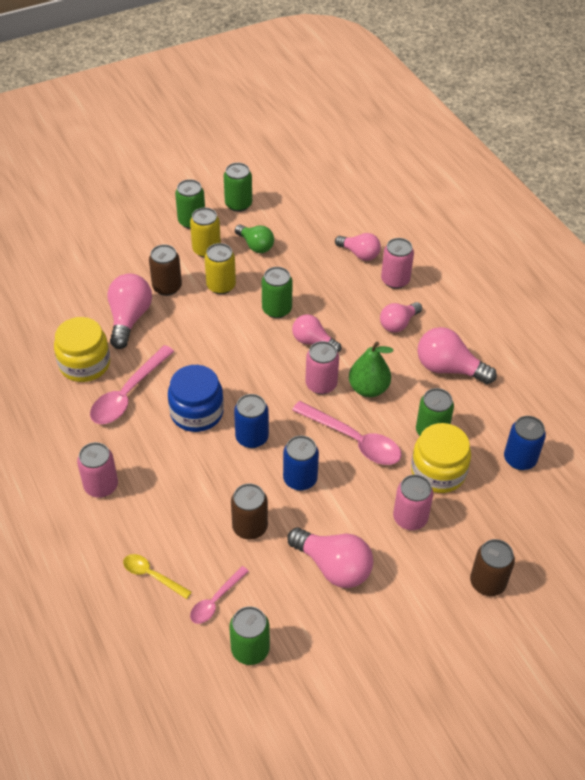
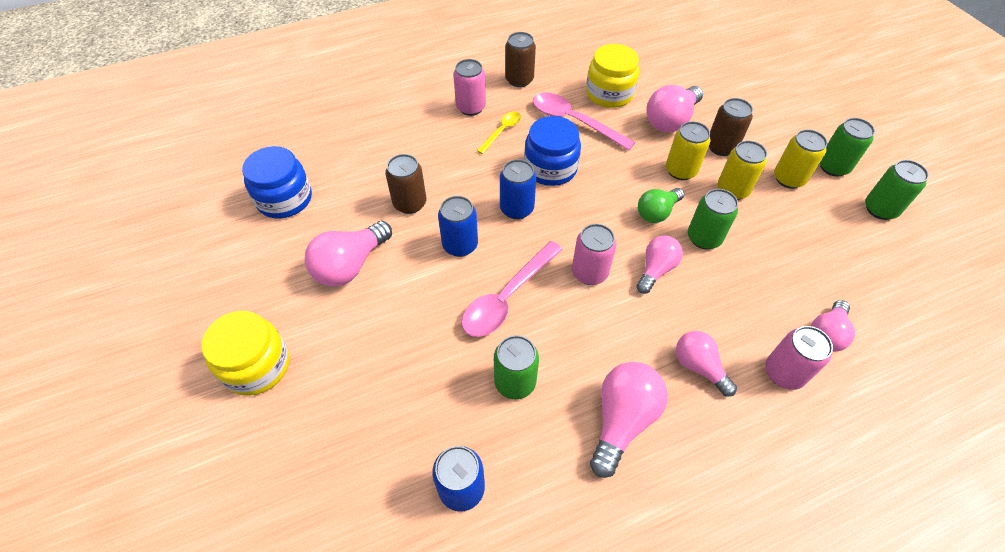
camera: 95 degrees right, 5 degrees up
(129, 319) = (671, 120): pink light bulb -> pink light bulb turned 120 degrees clockwise
(152, 575) = (374, 139): yellow spoon -> yellow spoon (502, 131)
(198, 317) = (681, 170): none -> yellow can
(216, 600) = (339, 178): pink spoon -> none
(250, 649) = (285, 199): green can -> blue jar
(255, 245) = (809, 223): green light bulb -> green light bulb (657, 212)
(368, 389) = (584, 320): green pear -> none
(410, 518) = (393, 341): pink can -> none
(438, 471) = (453, 381): yellow jar -> yellow jar (256, 366)
(487, 582) = (291, 411): brown can -> brown can (519, 80)

